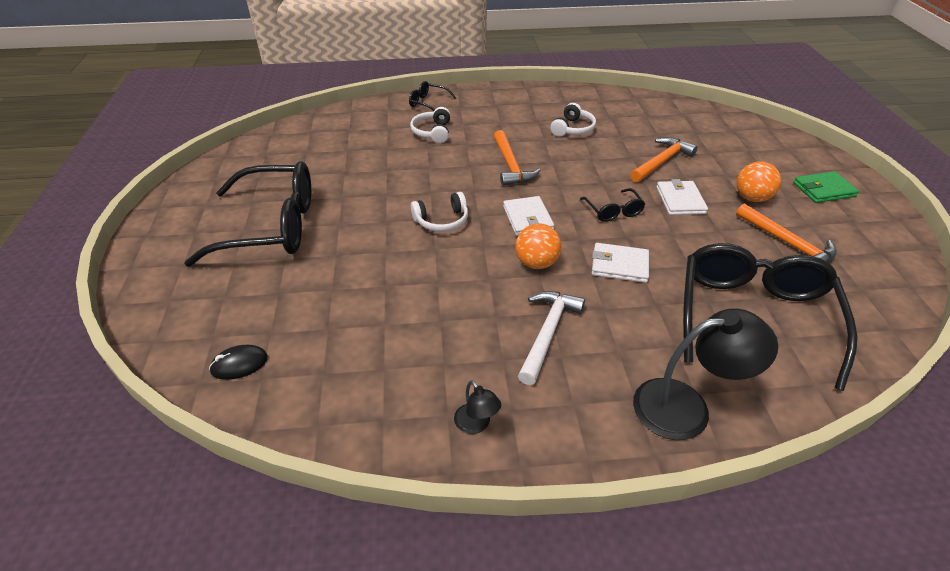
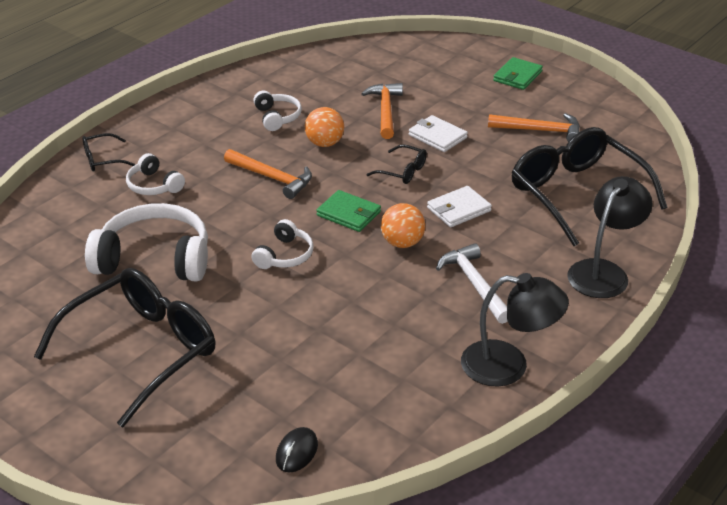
camera: 45 degrees left, 5 degrees down
(365, 175) = (155, 259): none -> white headphones
(476, 424) = (508, 366): black lamp -> black lamp, size x2.07
(528, 218) = (349, 214): white wallet -> green wallet
(752, 198) = (481, 108): orange ball -> orange ball (324, 143)

